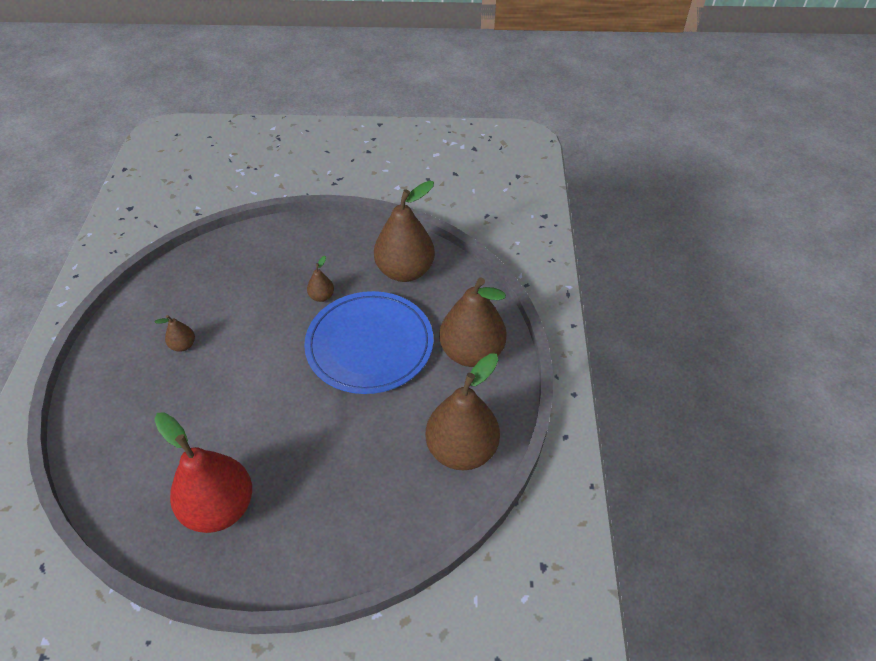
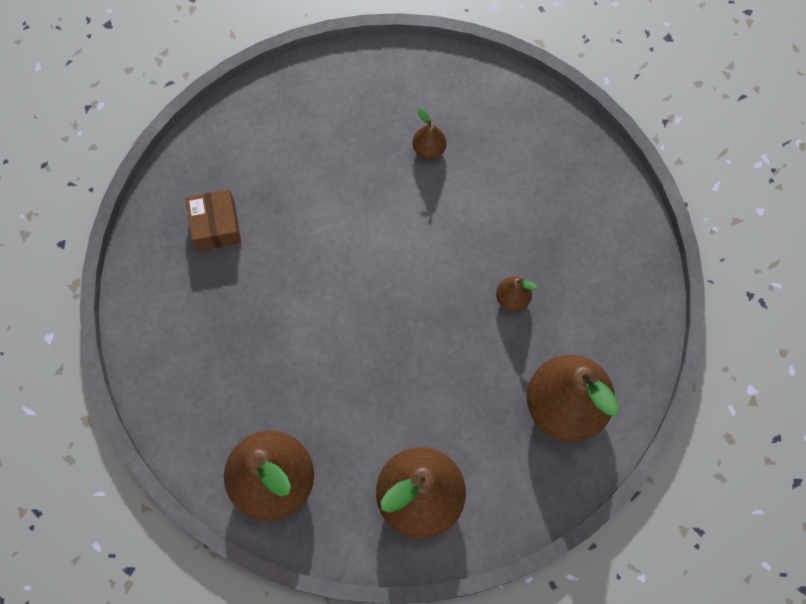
camera: 90 degrees right, 20 degrees up
(219, 508) = (216, 226): red pear -> brown box
(369, 345) = (431, 365): blue plate -> none

